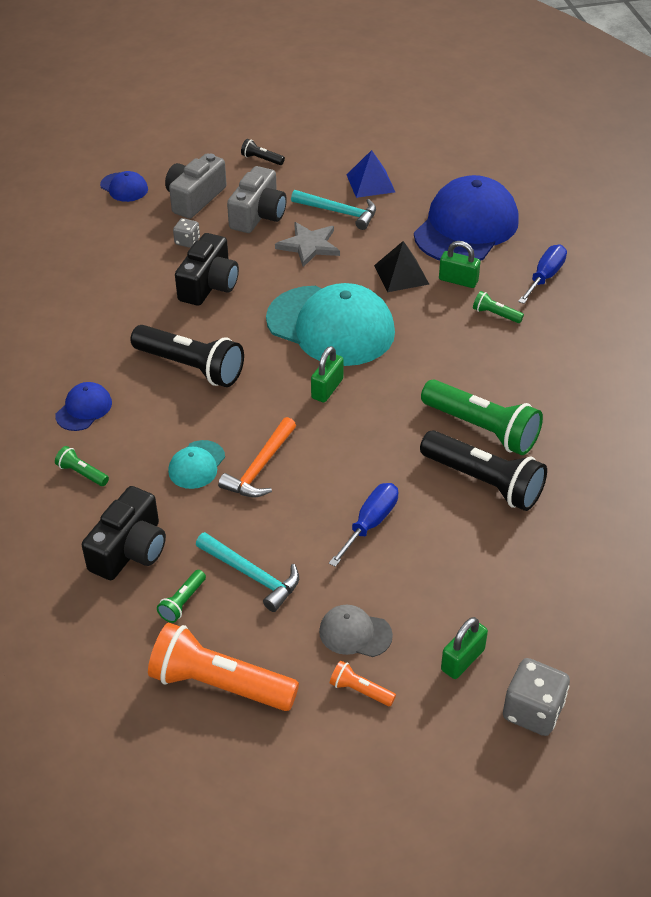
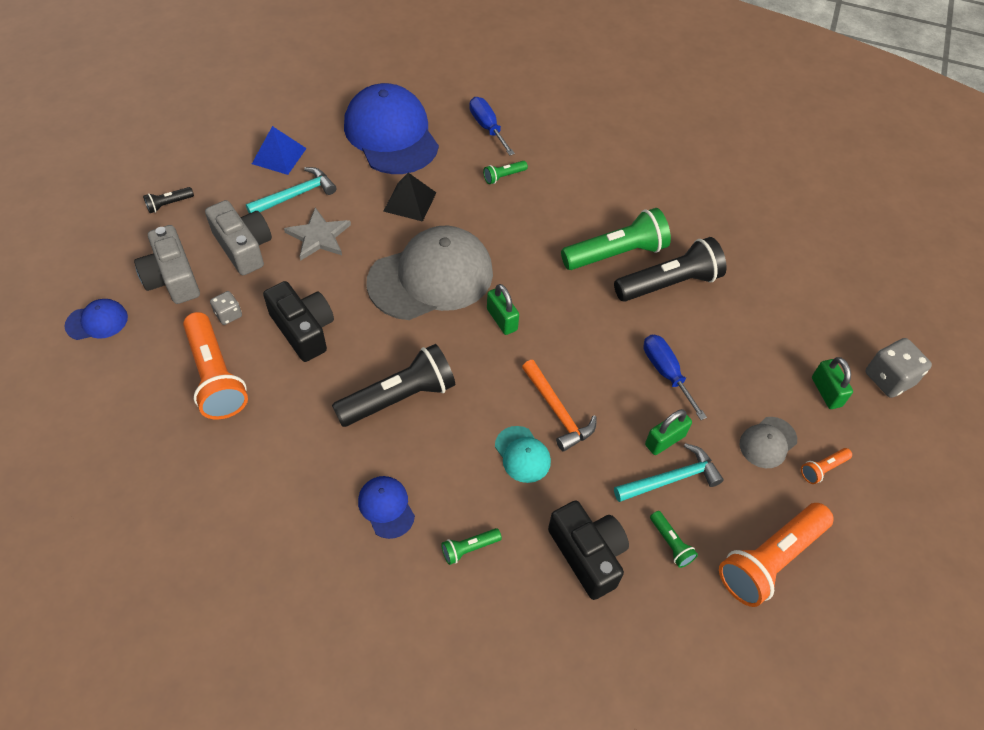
camera: 60 degrees left, 10 degrees up
(126, 265) = (215, 376): none -> orange flashlight
(331, 326) = (431, 277): turquoise cap -> grey cap
(458, 280) = (447, 174): green padlock -> green padlock (665, 440)

